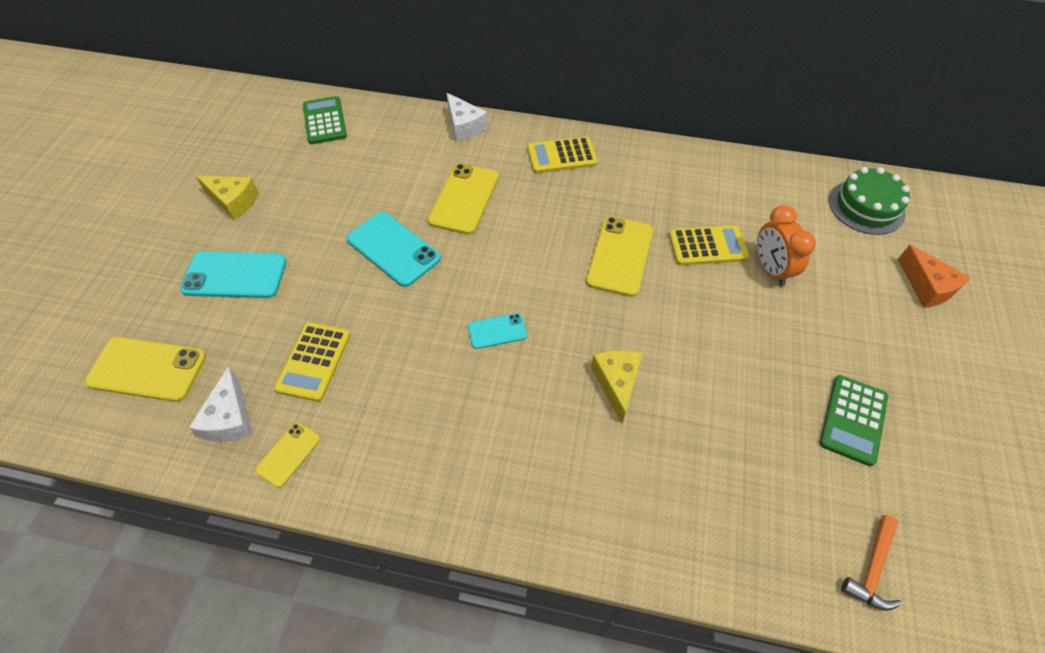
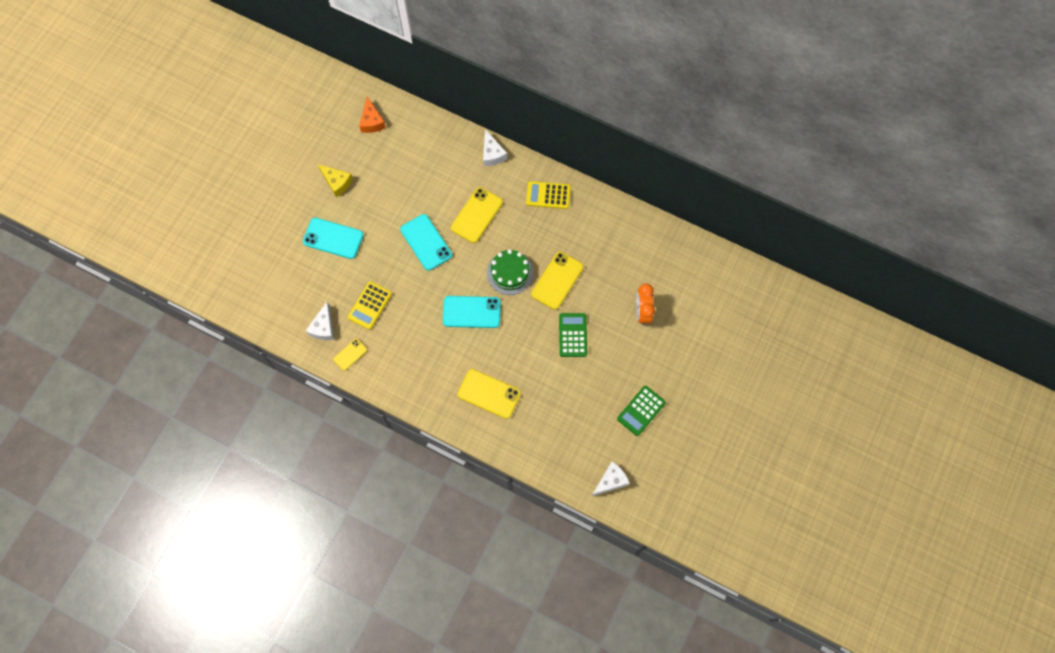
camera: 15 degrees right, 15 degrees up
(147, 369) = (283, 288): yellow phone -> yellow phone (489, 394)
(324, 121) = (401, 127): green calculator -> green calculator (572, 335)
(497, 331) = (471, 312): turquoise phone -> turquoise phone, size x1.81
(616, 383) = (526, 359): yellow cheese -> none
(707, 246) = (612, 286): yellow calculator -> none
(866, 207) = (724, 283): green cake -> green cake (510, 273)
(872, 569) = (611, 481): orange hammer -> white cheese
(927, 287) = (728, 346): orange cheese -> orange cheese (372, 121)

